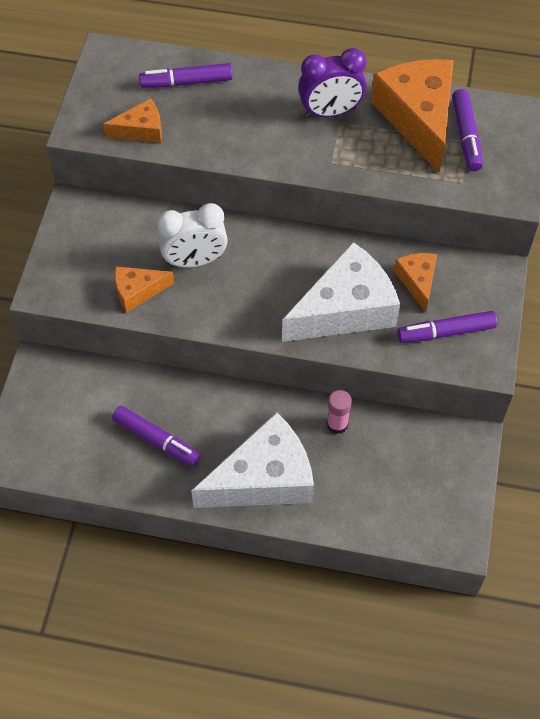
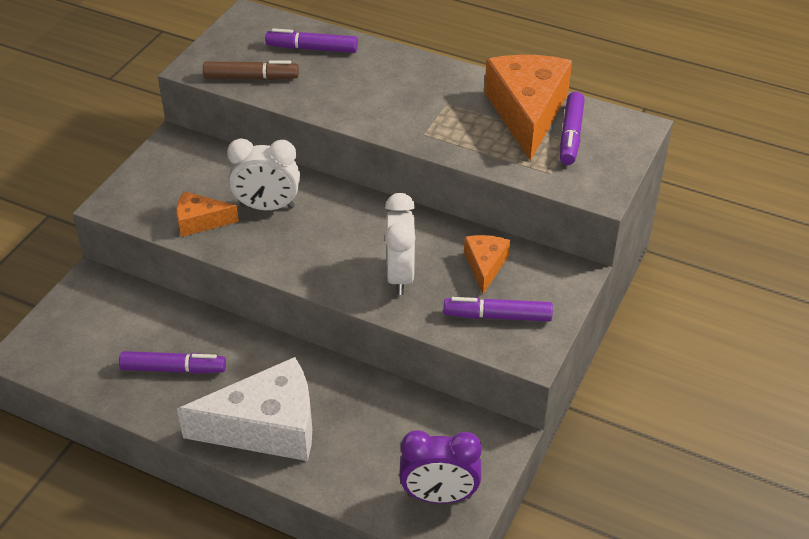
camera: 15 degrees right, 15 degrees down
(141, 130) = (251, 78): orange cheese -> brown marker
(157, 440) = (173, 369): purple marker -> purple marker turned 45 degrees counterclockwise
(330, 112) = (441, 94): purple clock -> purple clock (439, 496)
(337, 424) = (364, 393): pink glue stick -> none
(345, 309) = (400, 276): white cheese -> white clock

